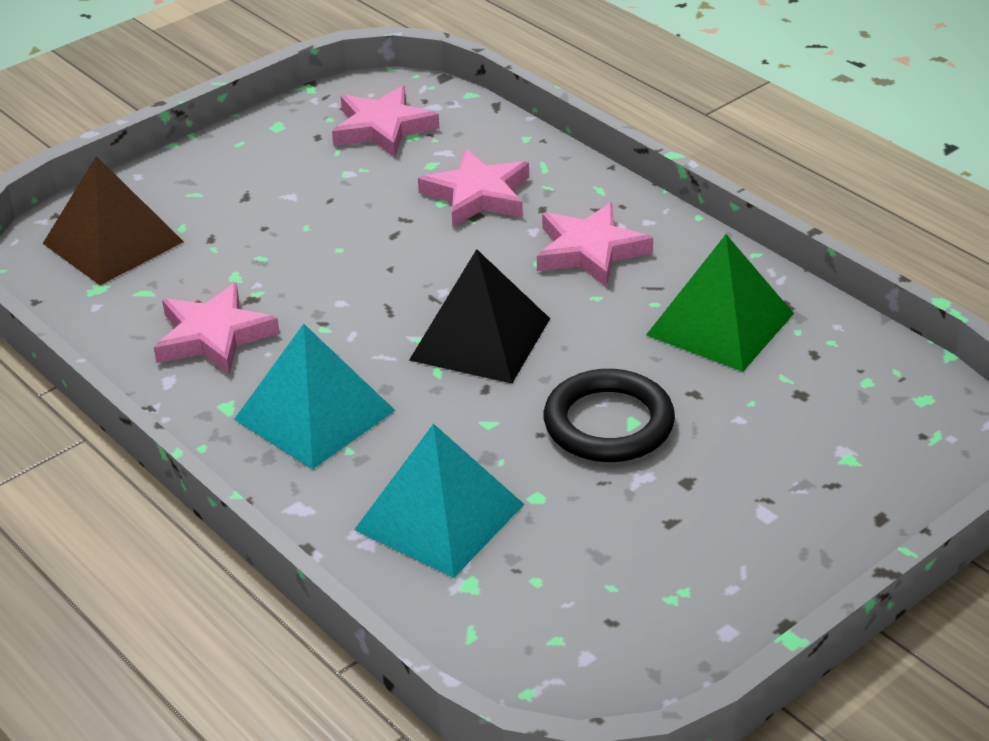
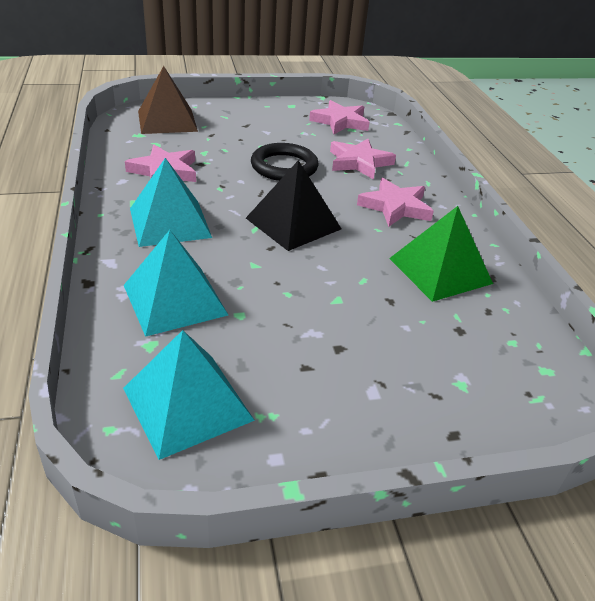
camera: 25 degrees right, 0 degrees up
(583, 626) = (187, 404): none -> turquoise pyramid
(608, 423) = (322, 294): black ring -> black ring (284, 167)

